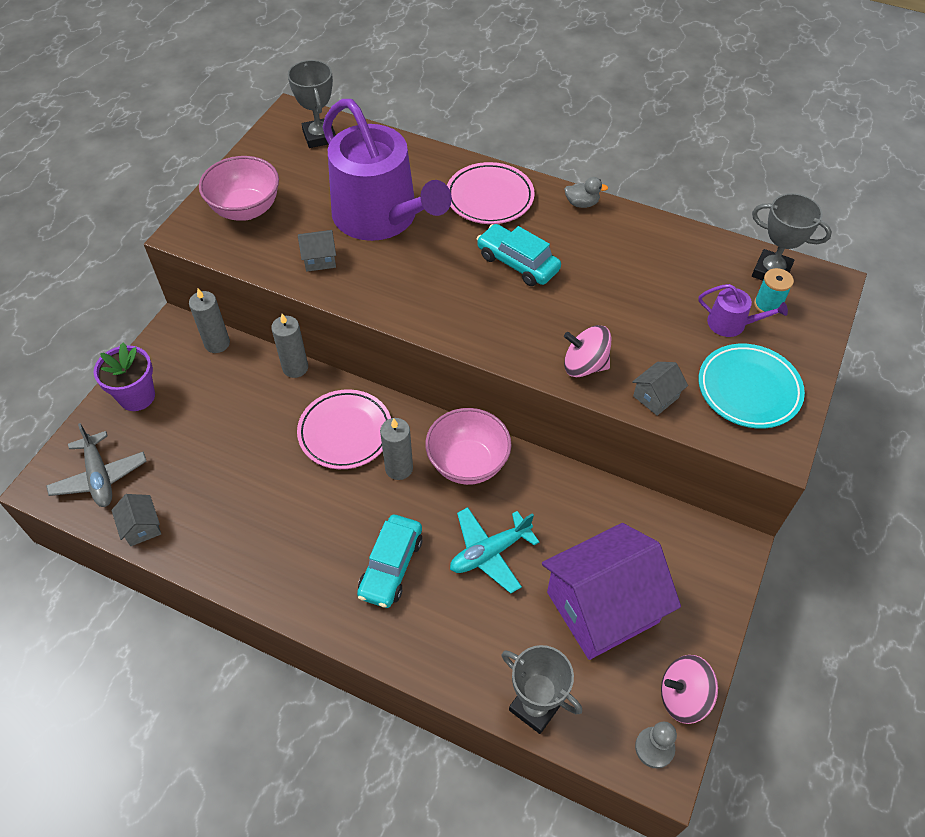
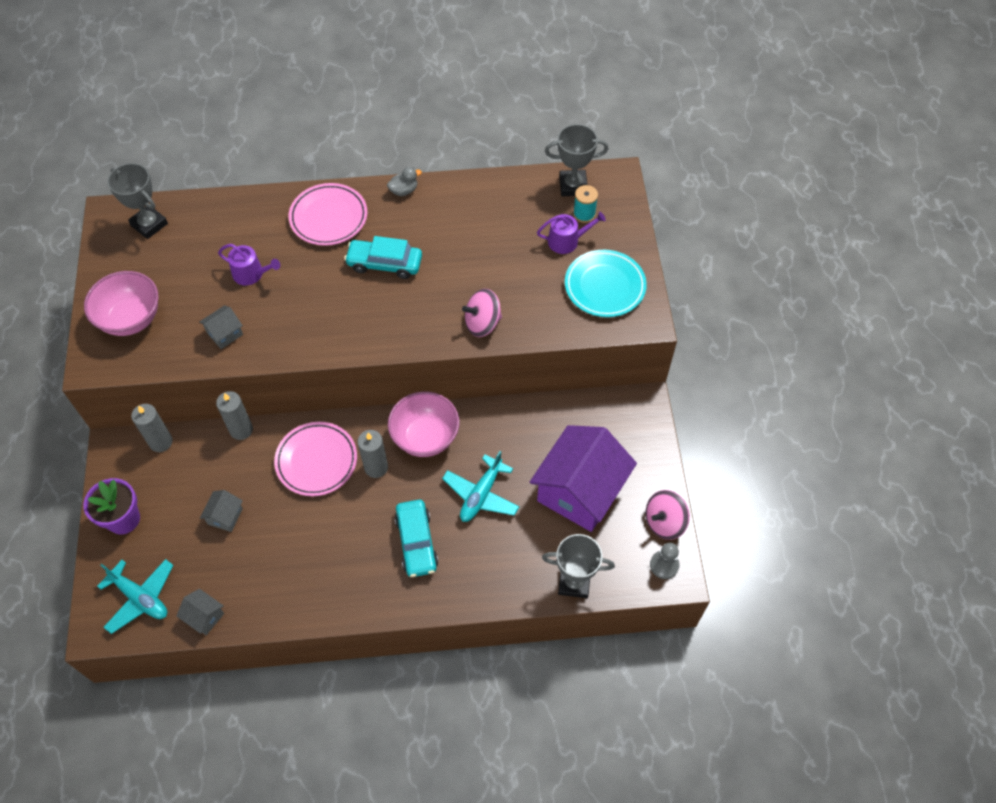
camera: 30 degrees left, 5 degrees up
(99, 477) = (140, 598): grey plane -> turquoise plane
(381, 217) = (251, 274): purple watering can -> purple watering can, size x0.40
(656, 397) = (545, 323): grey house -> grey house (225, 516)

